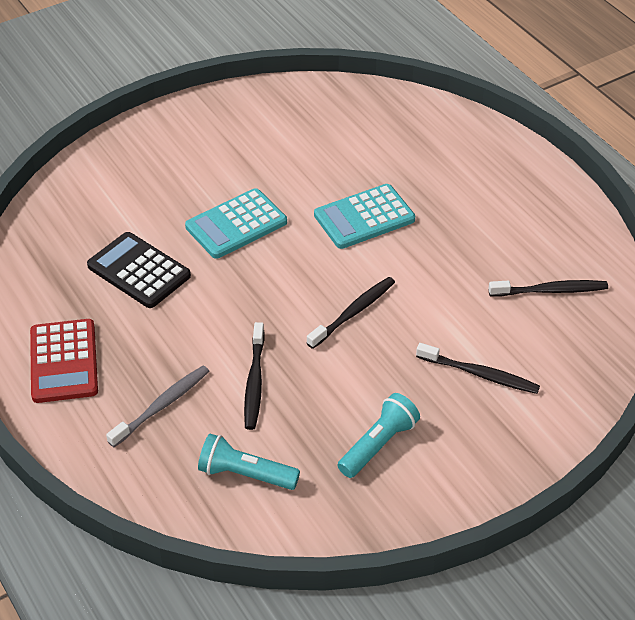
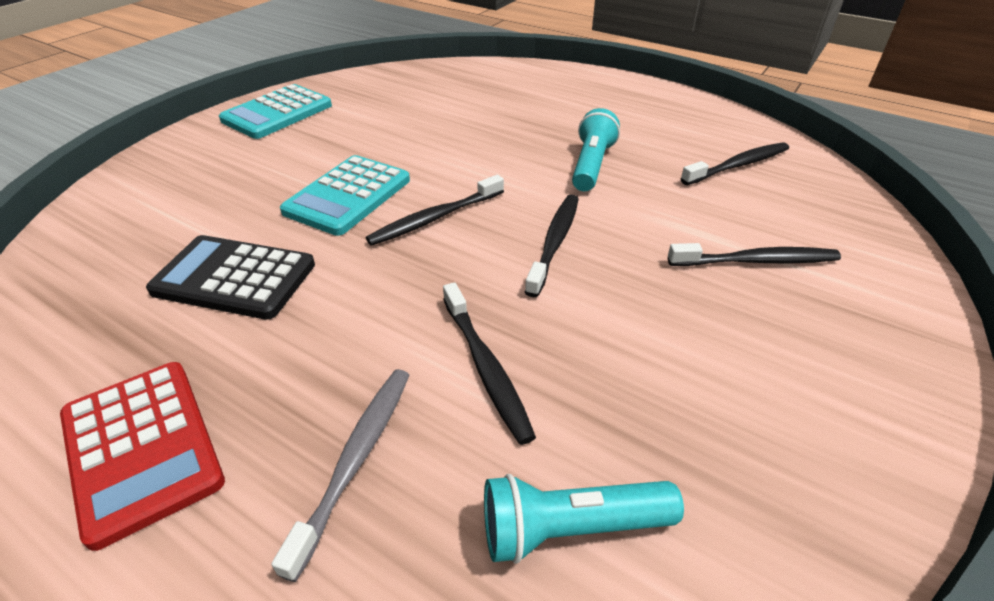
camera: 25 degrees left, 5 degrees down
(286, 265) = (436, 218): none -> black toothbrush
(364, 217) = (494, 155): turquoise calculator -> turquoise calculator (277, 113)
(378, 445) = (726, 392): turquoise flashlight -> turquoise flashlight (591, 165)

